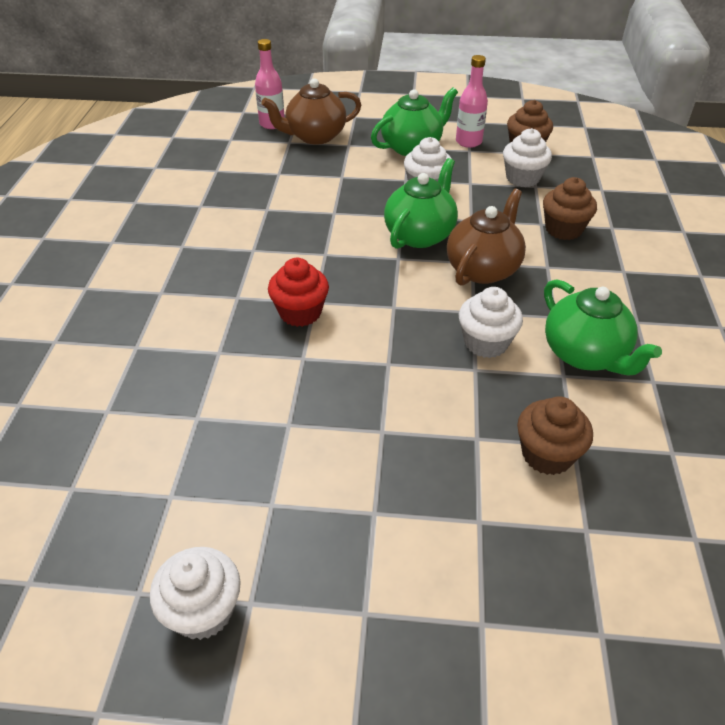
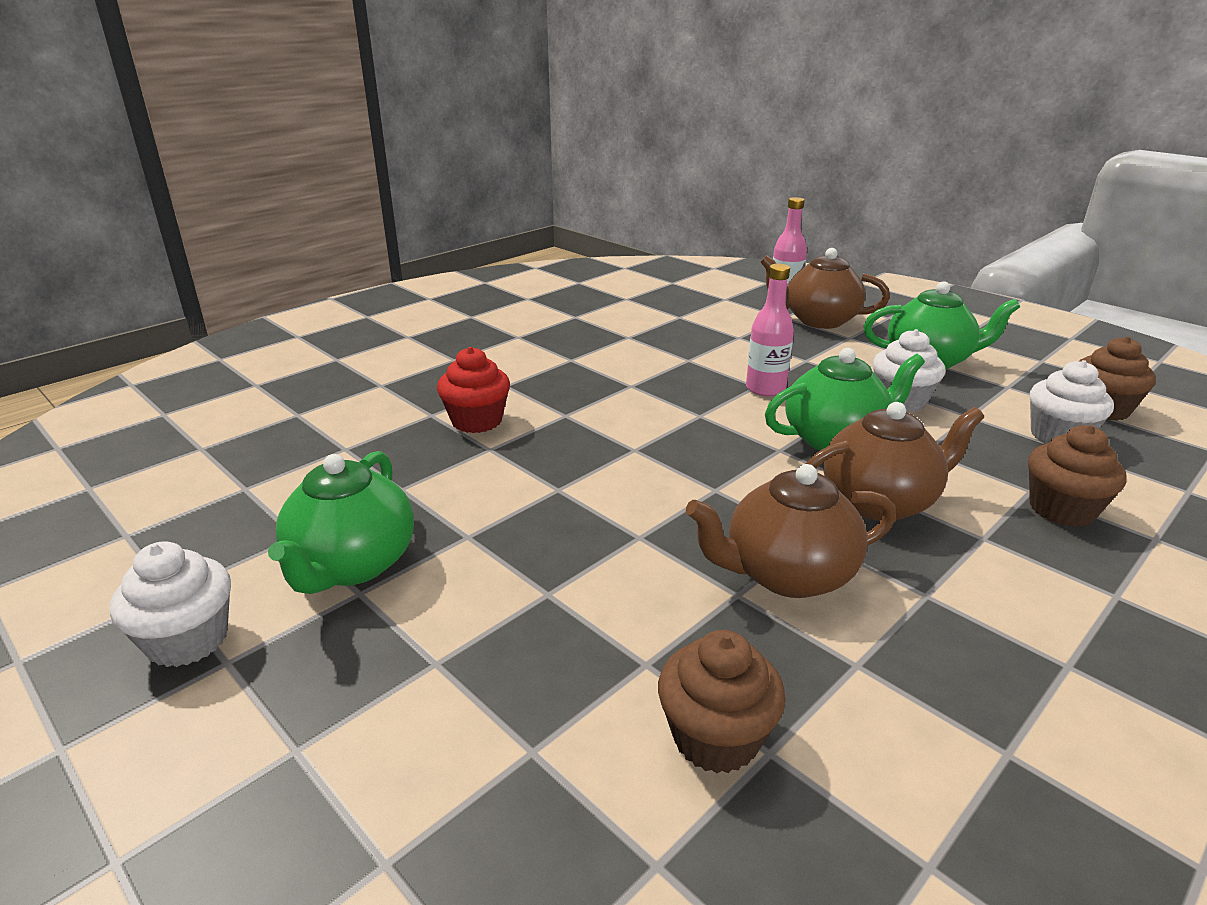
camera: 40 degrees right, 15 degrees down
(300, 312) = (607, 451): red cupcake -> red cupcake (476, 421)
(468, 142) = (1017, 378): pink bottle -> pink bottle (765, 389)
(486, 342) = (787, 574): white cupcake -> brown teapot
(585, 354) = (923, 659): green teapot -> green teapot (352, 565)

